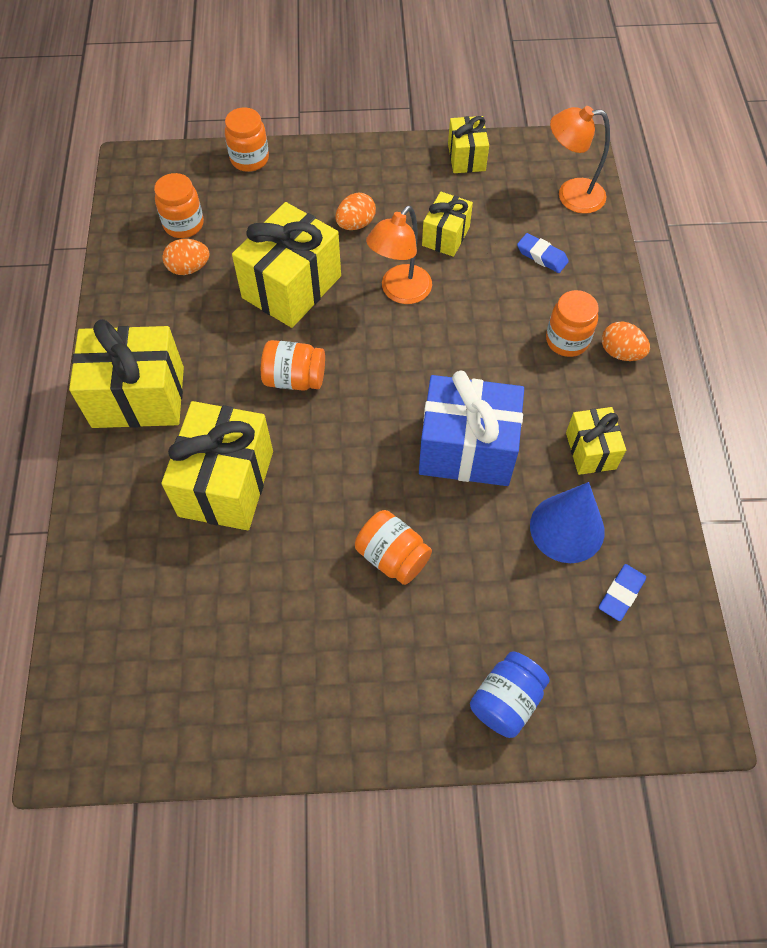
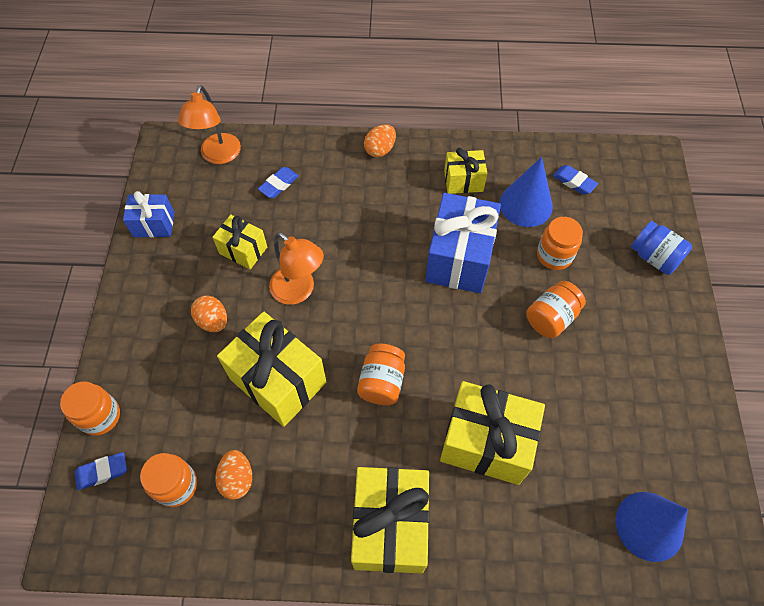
camera: 85 degrees left, 0 degrees up
(126, 657) = (649, 526): none -> blue cone
(197, 171) = (102, 472): none -> blue eraser
(466, 157) = (154, 224): yellow gift -> blue gift
(567, 340) = (365, 180): orange jar -> orange jar (554, 255)

